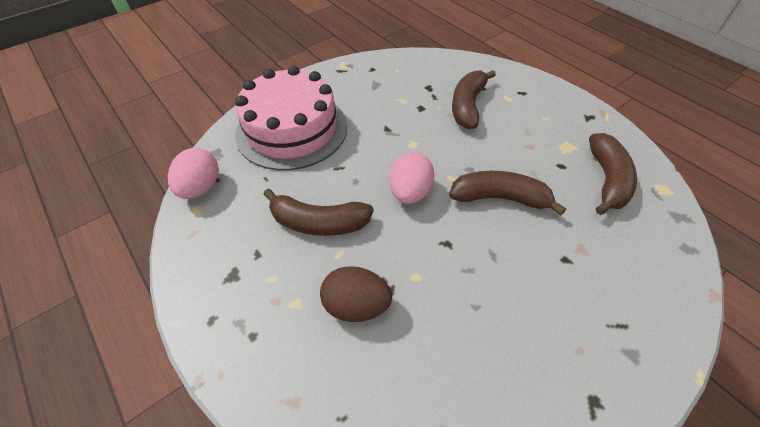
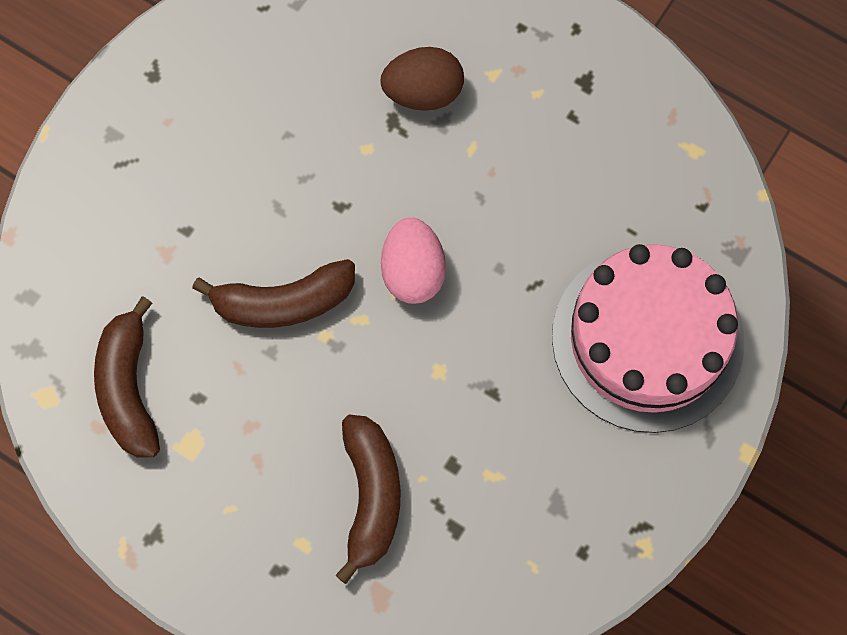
camera: 160 degrees right, 20 degrees up
(201, 188) = (712, 185): pink egg -> none
(319, 223) = (518, 183): brown banana -> none

